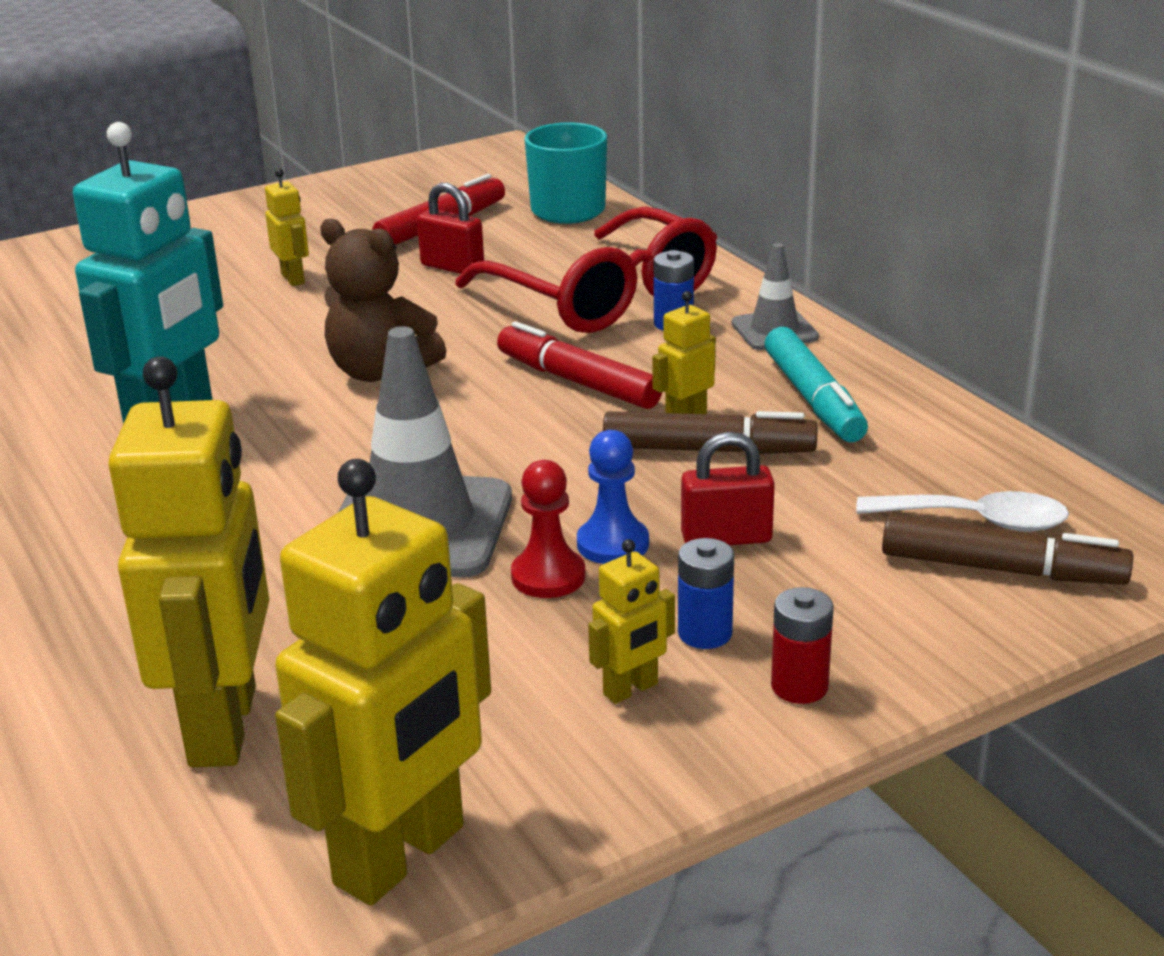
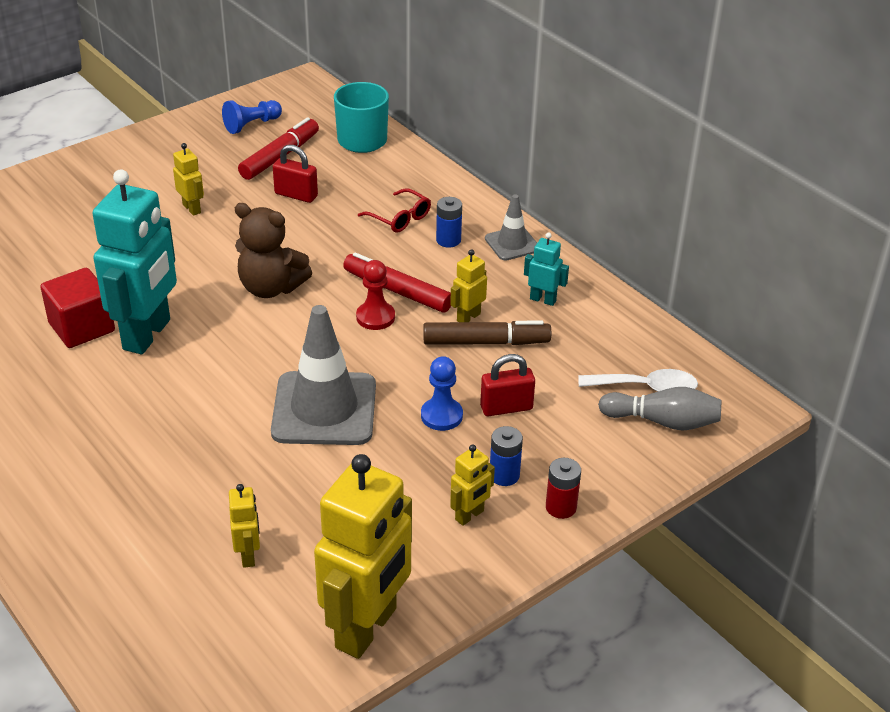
camera: 10 degrees left, 10 degrees up
(76, 409) = (82, 327): none -> red cube
(225, 726) = (248, 555): yellow robot -> yellow robot, size x0.44
(411, 192) = (251, 125): none -> blue pawn
(548, 576) = (408, 441): red pawn -> red pawn (375, 317)
(603, 296) = (399, 218): red glasses -> red glasses, size x0.43
(813, 399) = (543, 299): turquoise marker -> turquoise robot
(1002, 570) = (663, 421): brown marker -> grey bowling pin

